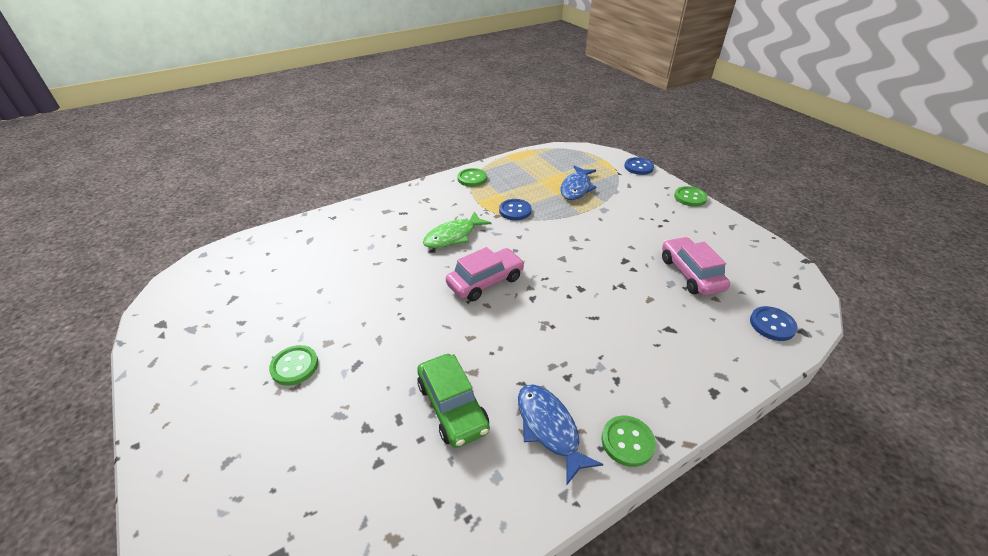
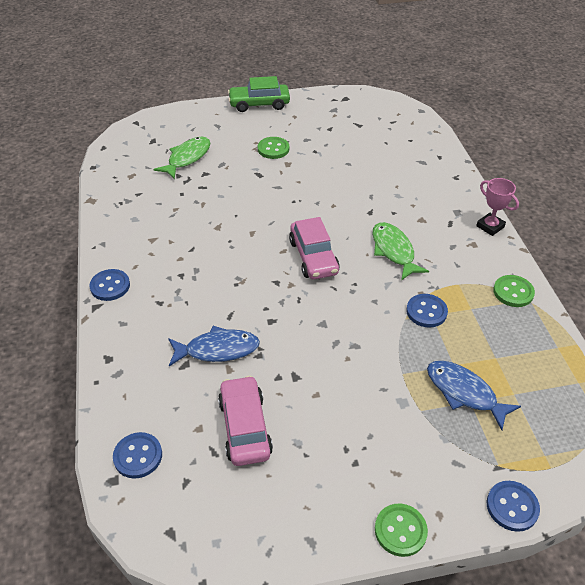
camera: 110 degrees right, 5 degrees up
(329, 468) = (187, 158): none -> green fish
(400, 193) = (490, 226): none -> pink trophy
(452, 407) = (195, 211): green car -> green car (259, 104)
(549, 428) = (147, 251): blue fish -> blue fish (218, 350)
(627, 442) = (110, 286): green button -> blue button
(690, 274) = (245, 427): pink car -> pink car turned 105 degrees counterclockwise

